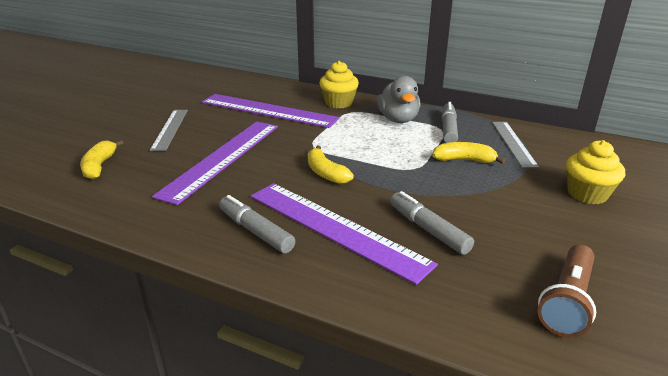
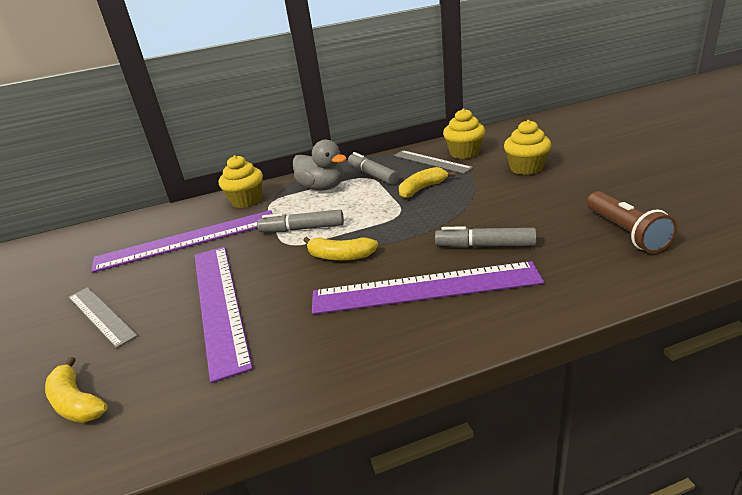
camera: 40 degrees left, 0 degrees up
(256, 231) = (369, 335): grey marker -> grey marker (302, 229)
(555, 151) = (464, 153): none -> yellow cupcake

